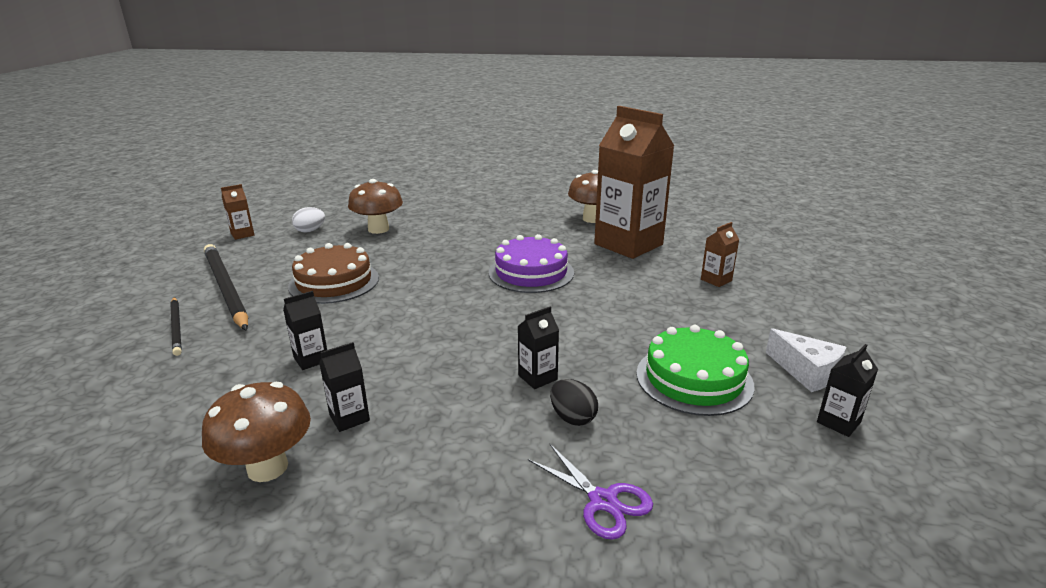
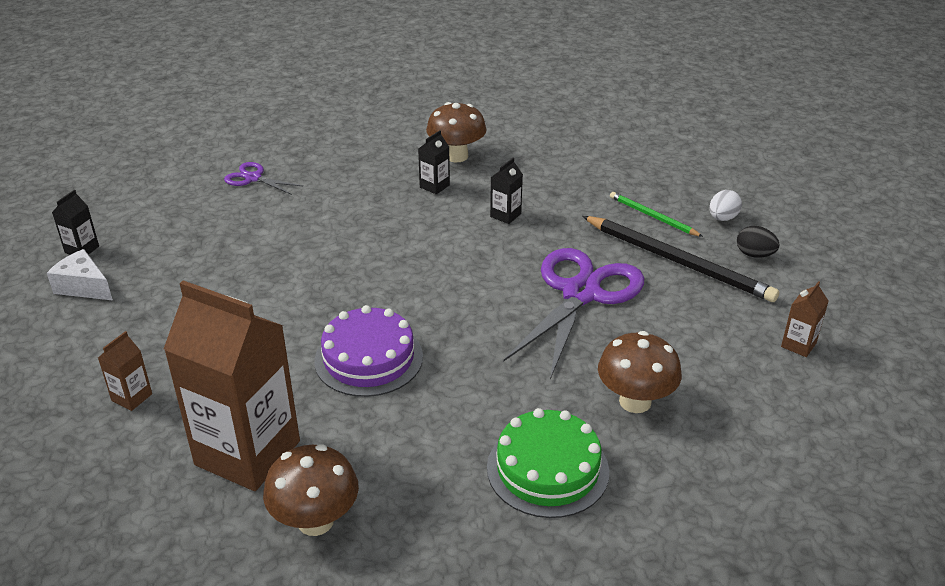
camera: 160 degrees right, 10 degrees up
(176, 327) = (652, 216): black pencil -> green pencil
(310, 231) = (723, 374): white egg -> white egg (722, 218)
(334, 282) = (581, 293): brown cake -> purple scissors
(537, 377) = (315, 237): black carton -> none
(572, 417) = (280, 215): black egg -> black egg (754, 254)
(694, 379) = (185, 261): green cake -> green cake (547, 469)

